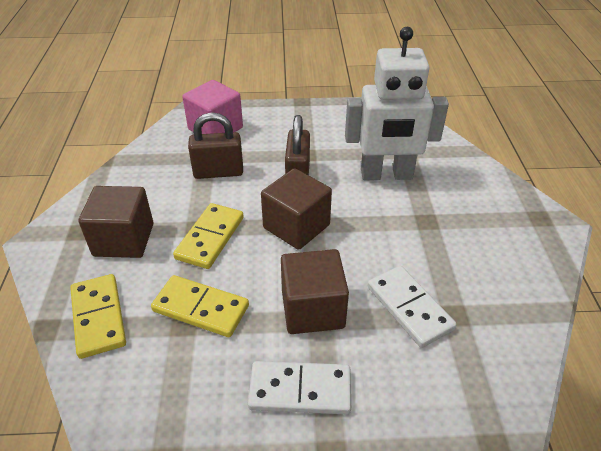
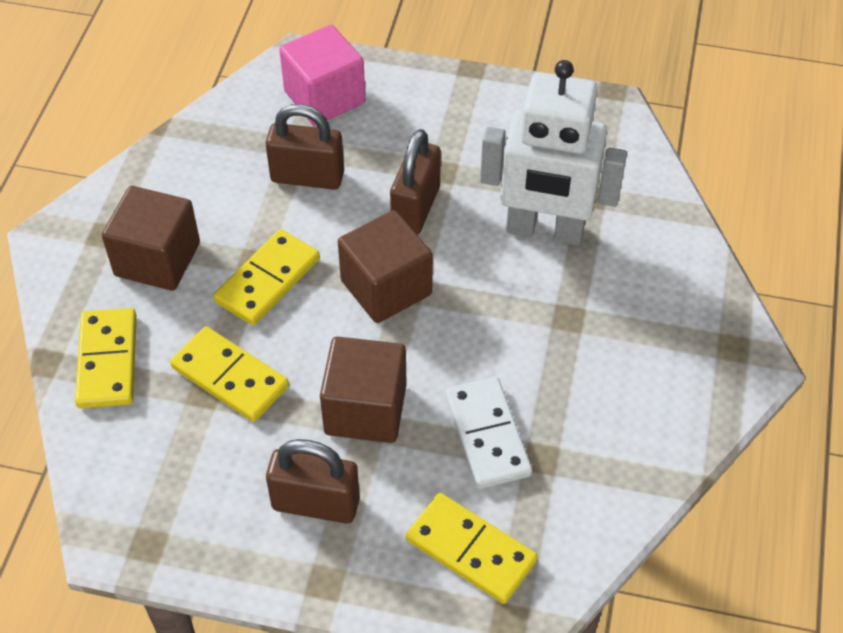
camera: 15 degrees right, 10 degrees up
(300, 390) = (316, 503): white domino -> brown padlock
(437, 397) = (470, 550): none -> yellow domino

